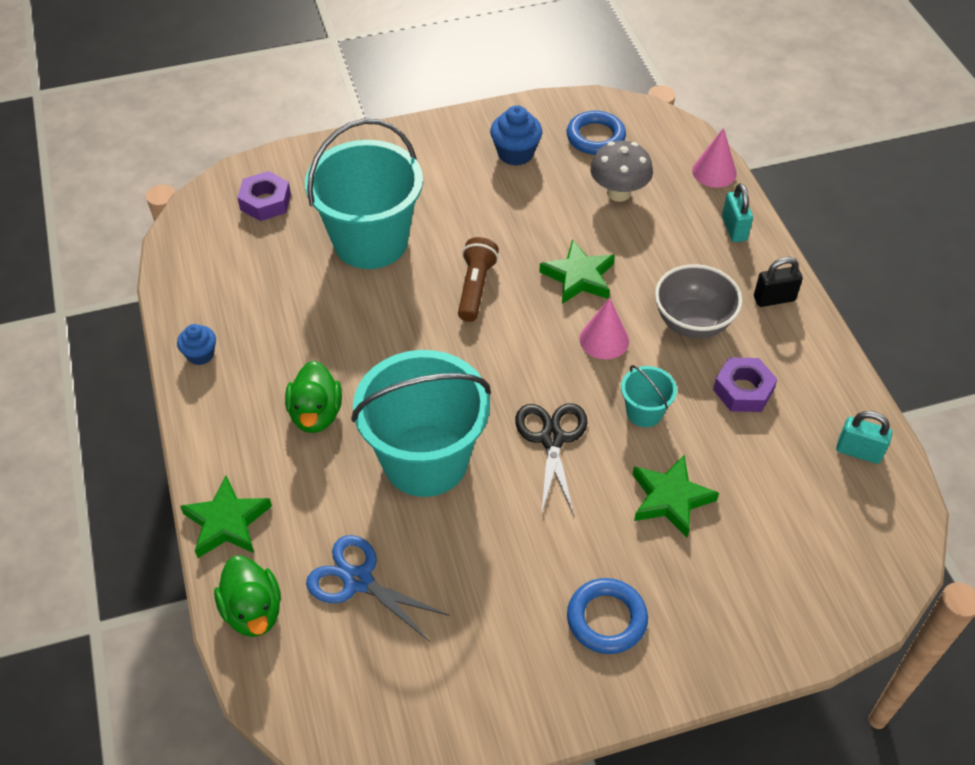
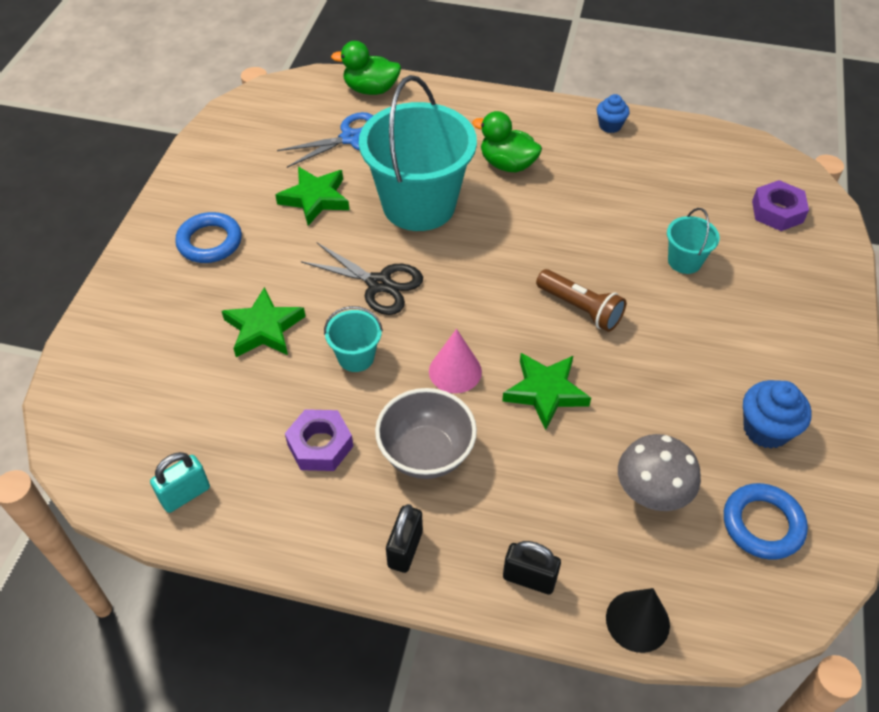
camera: 120 degrees right, 0 degrees up
(227, 522) = (447, 97): green star -> green star (315, 199)
(370, 241) = (684, 261): turquoise bucket -> turquoise bucket, size x0.44
(714, 172) = (637, 621): pink cone -> black cone
(734, 229) = (529, 578): turquoise padlock -> black padlock

